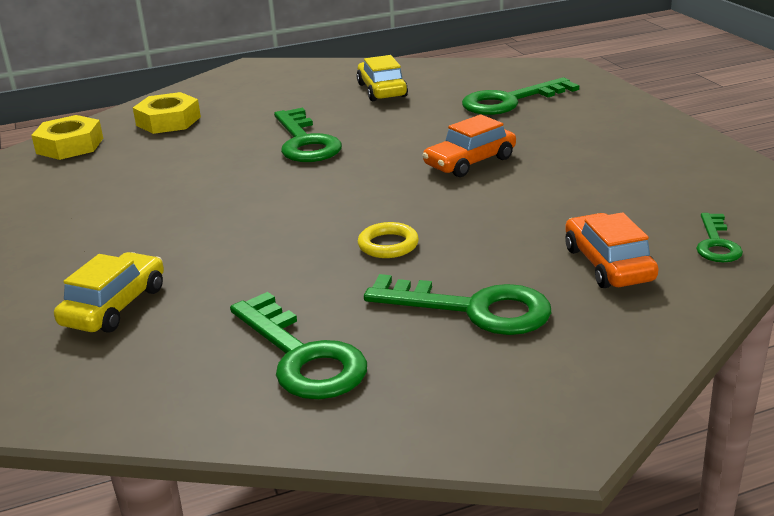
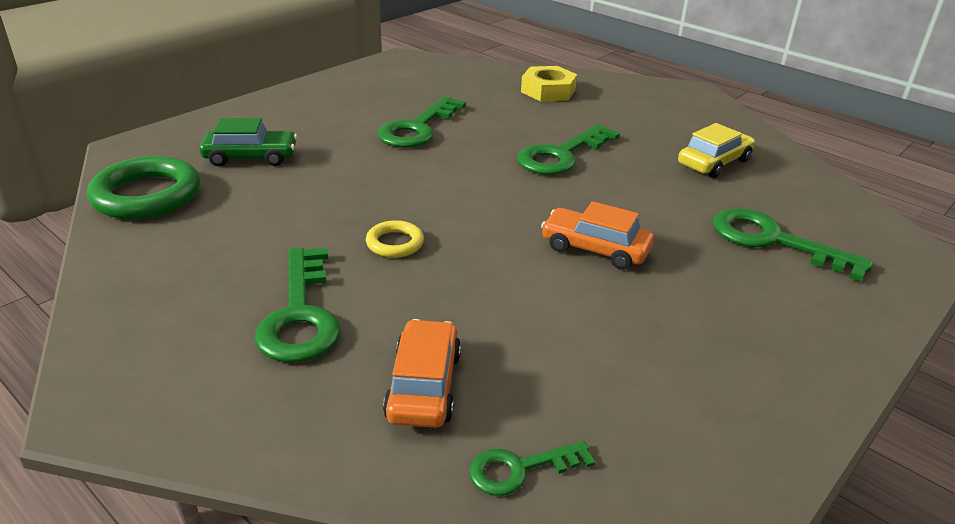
camera: 60 degrees right, 5 degrees up
(70, 146) = (474, 71): yellow nut -> none
(115, 306) = (250, 157): yellow car -> green car
(134, 390) = (147, 195): none -> green ring
(302, 356) = (202, 248): green key -> green key (418, 128)
(608, 264) = (424, 386): orange car -> orange car turned 45 degrees counterclockwise

